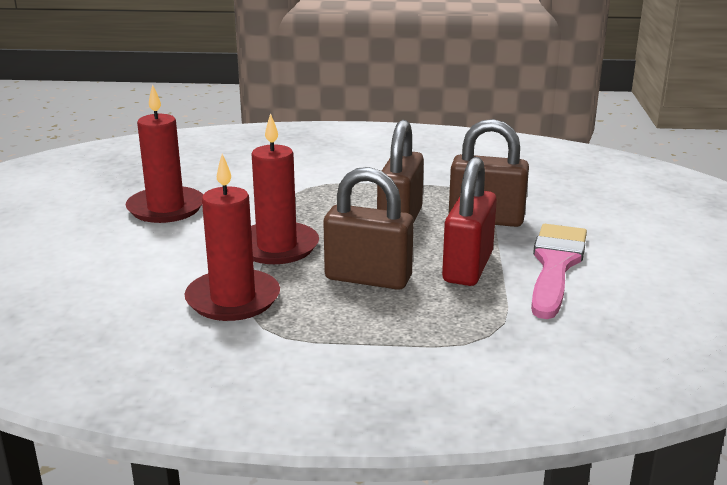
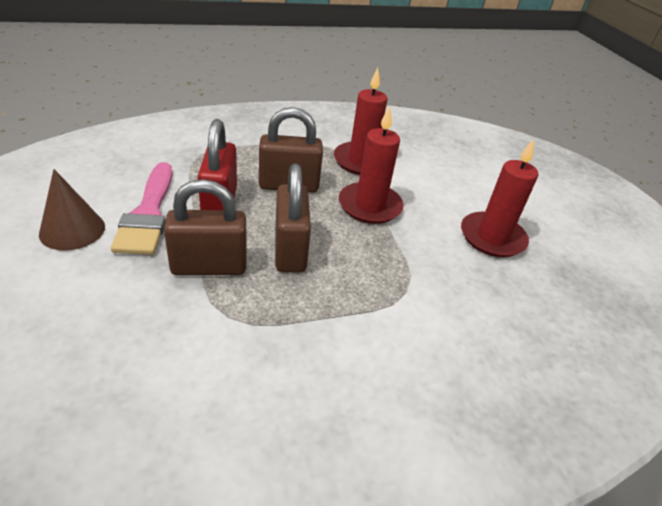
camera: 155 degrees right, 15 degrees up
(637, 259) = (72, 230): none -> brown cone

